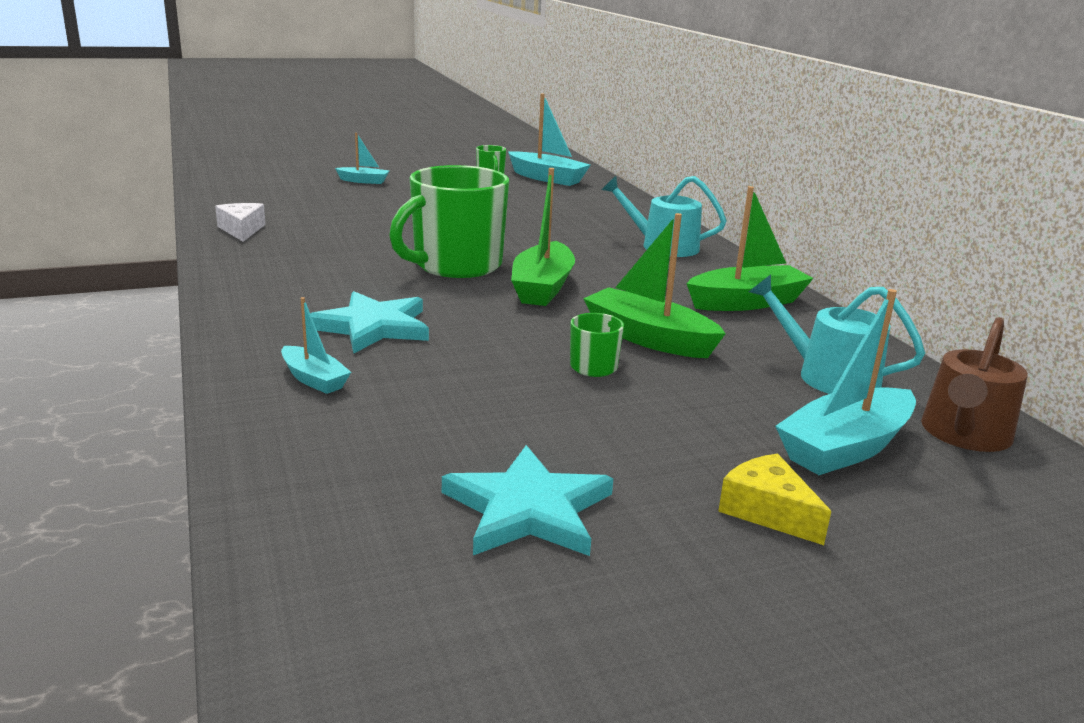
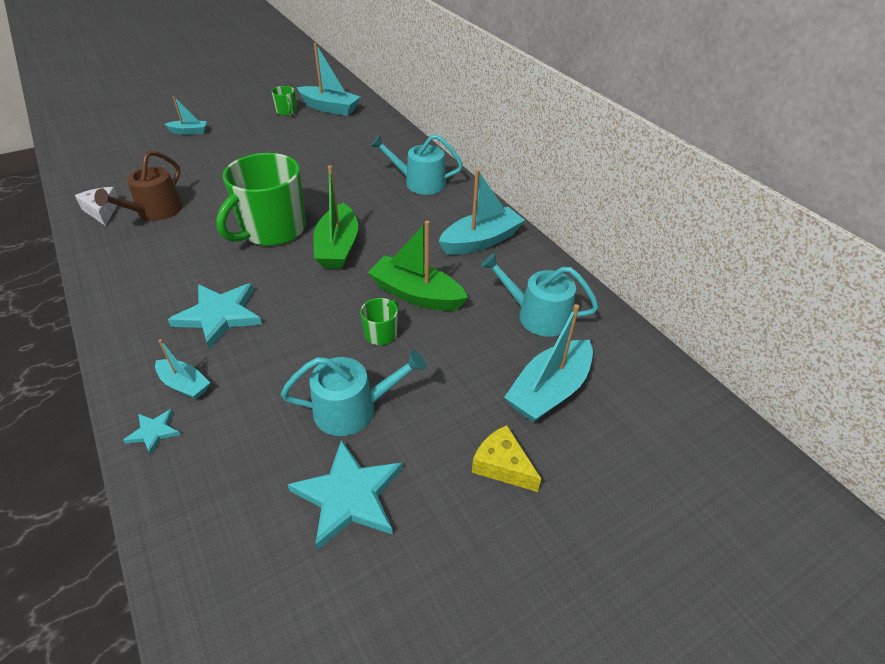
camera: 10 degrees left, 20 degrees up
(264, 415) = (154, 432): none -> turquoise star
(545, 429) = (353, 409): none -> turquoise watering can
(746, 302) = (481, 241): green boat -> turquoise boat
(964, 434) = (622, 362): brown watering can -> brown watering can (155, 211)

